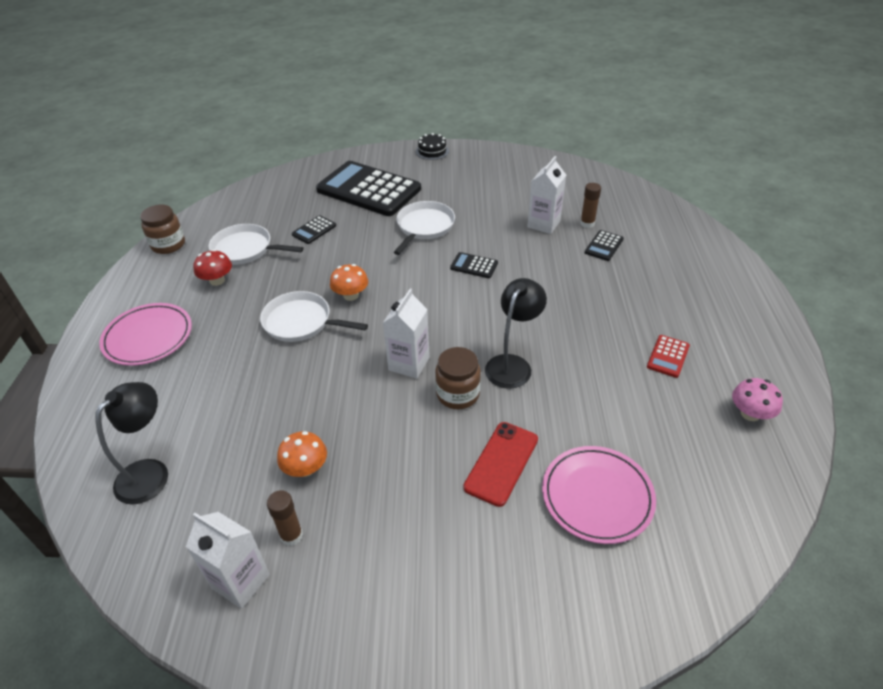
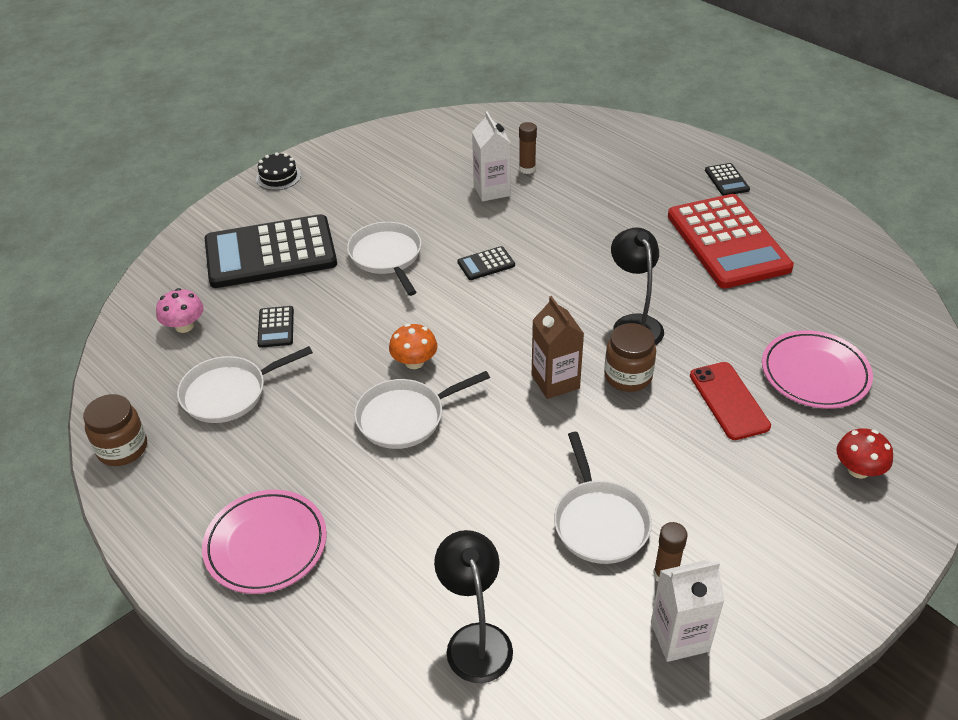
camera: 45 degrees left, 0 degrees up
(217, 280) = (249, 442): red mushroom -> red mushroom (858, 469)
(305, 468) = (599, 522): orange mushroom -> white pan
(409, 363) = (555, 381): white carton -> brown carton
(604, 246) = (567, 181): black calculator -> black calculator (726, 180)
(668, 356) = (727, 242): red calculator -> red calculator, size x2.49
(750, 413) = (825, 248): pink mushroom -> pink mushroom (184, 326)

